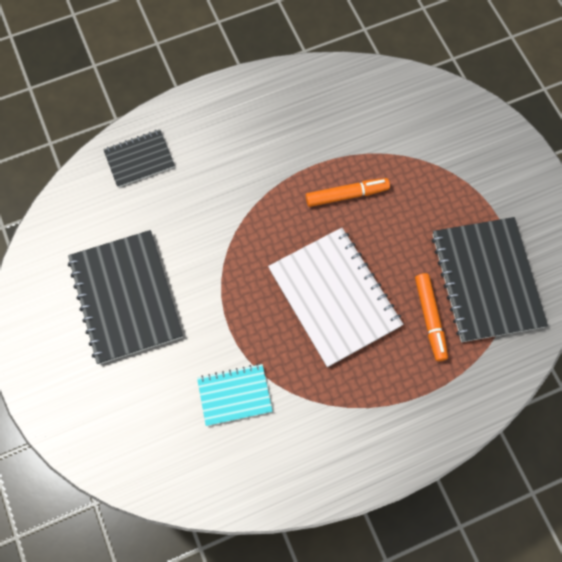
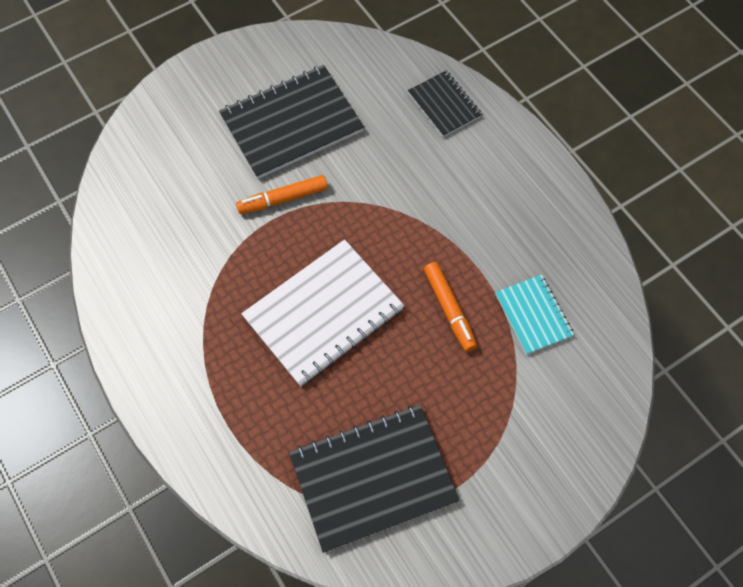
camera: 80 degrees right, 5 degrees down
(234, 395) = (204, 235): turquoise notebook -> turquoise notebook (533, 315)
(430, 318) = (315, 417): orange marker -> orange marker (283, 199)

